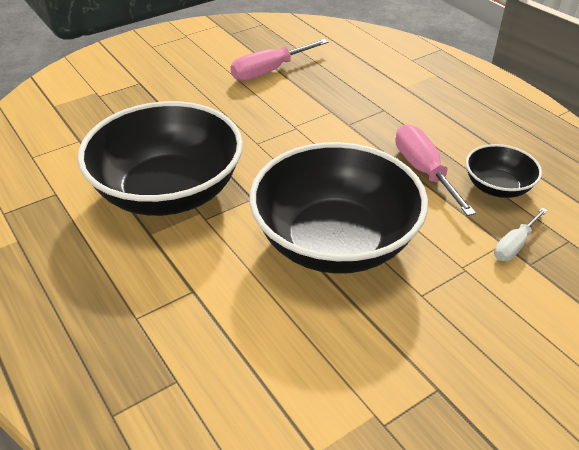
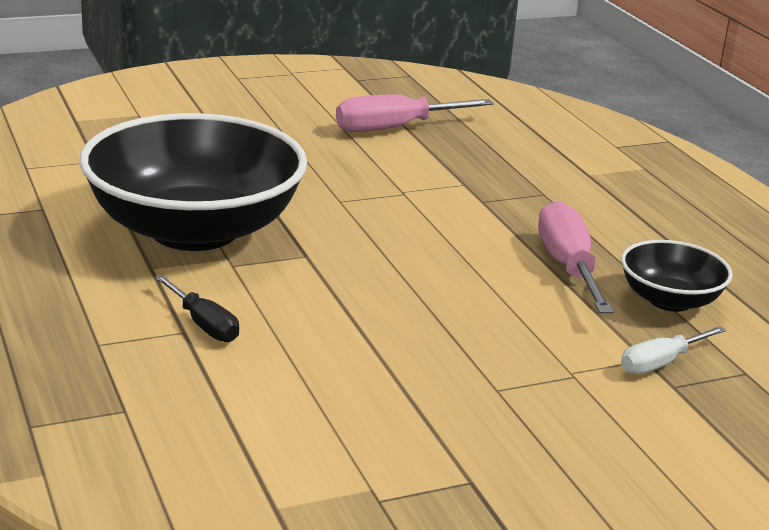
camera: 10 degrees right, 15 degrees down
(204, 281) = (203, 324): none -> black screwdriver
(335, 241) = (401, 316): black bowl -> none

